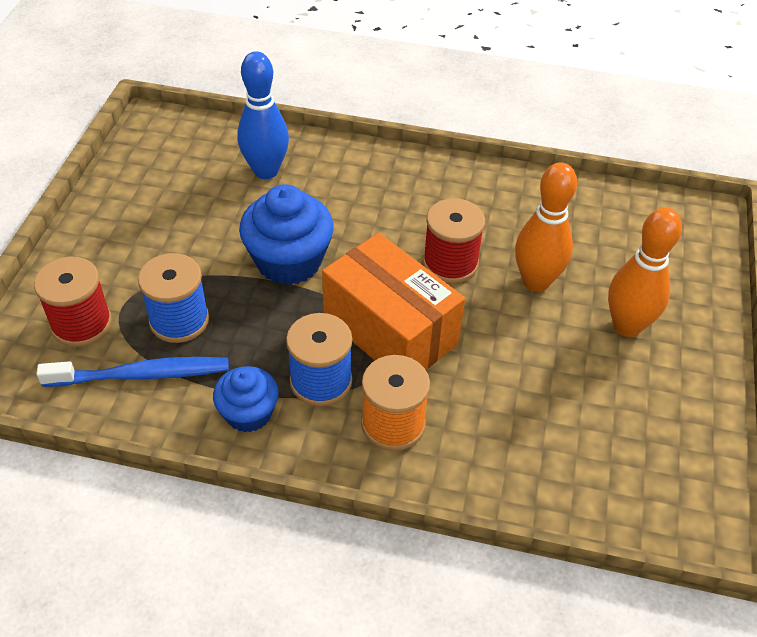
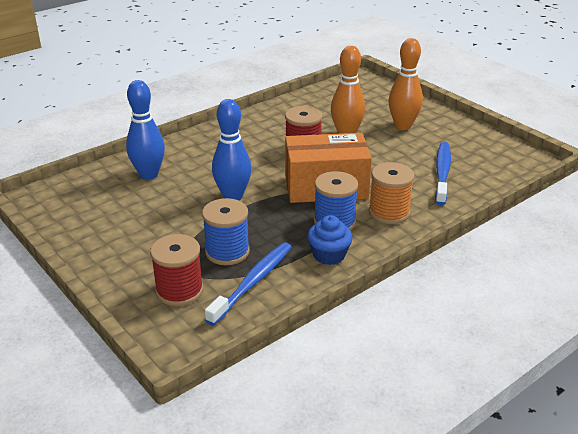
camera: 50 degrees left, 15 degrees down
(289, 261) = (233, 196): blue cupcake -> blue bowling pin
(549, 432) = (442, 173): none -> blue toothbrush

